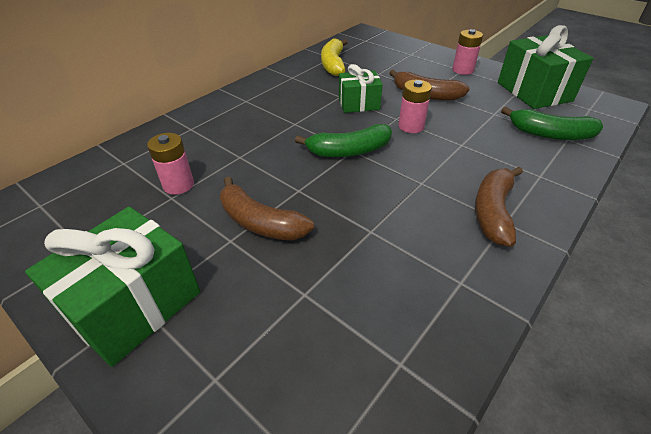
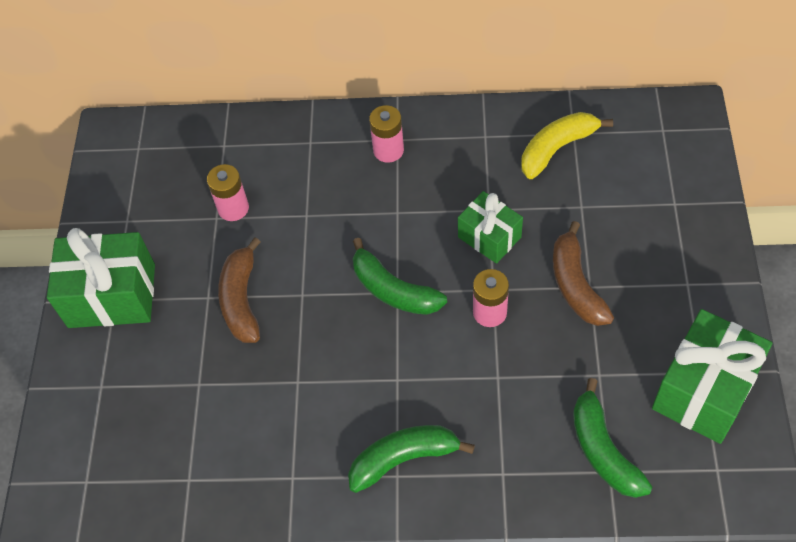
camera: 55 degrees right, 15 degrees up
(462, 70) = (686, 285): pink battery -> pink battery (388, 150)
(493, 211) = (404, 458): brown banana -> green banana

